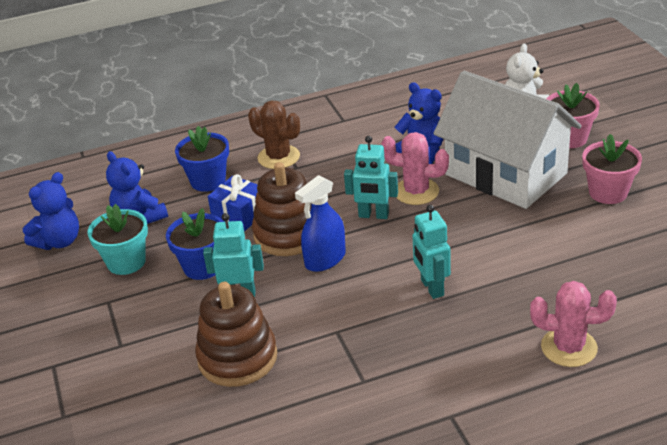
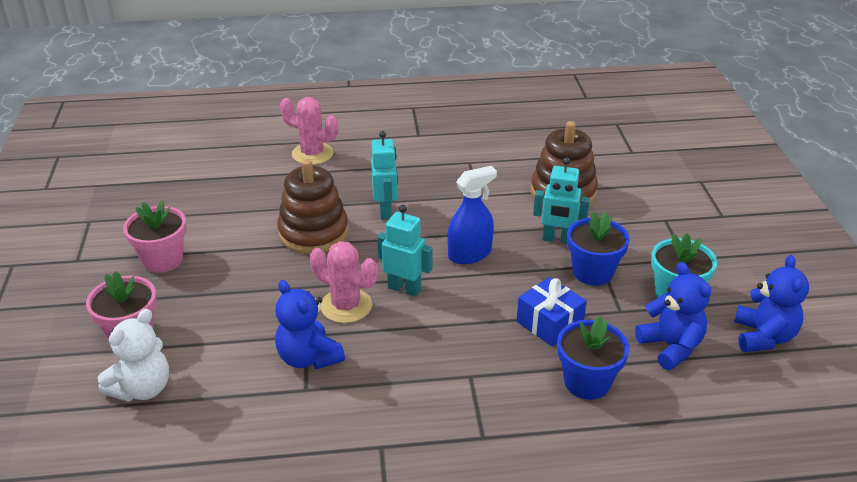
camera: 170 degrees left, 0 degrees up
(59, 241) = (763, 337): blue teddy bear -> blue teddy bear turned 135 degrees clockwise
(278, 157) = (489, 398): brown cactus -> none
(288, 234) = (500, 287): brown stacking toy -> brown stacking toy (313, 233)
(505, 174) = (240, 304): white house -> none

